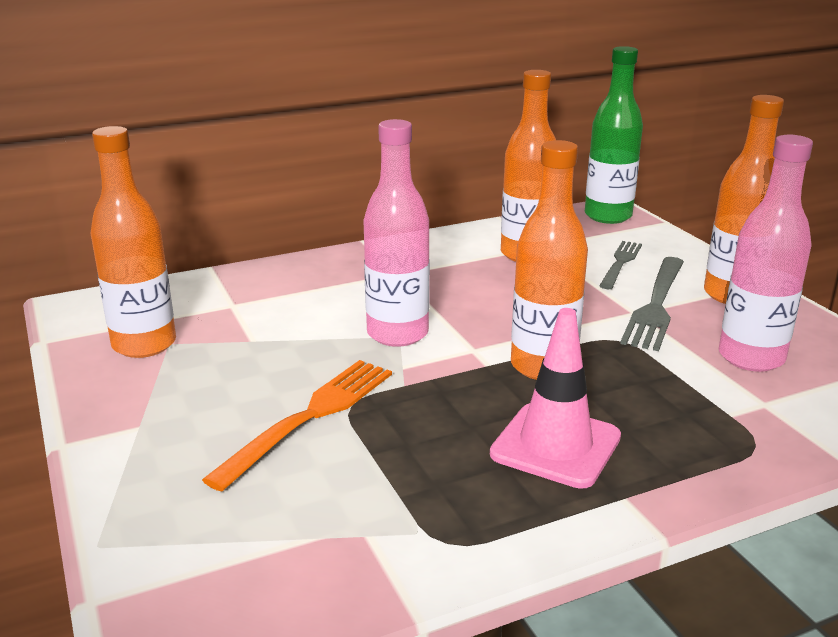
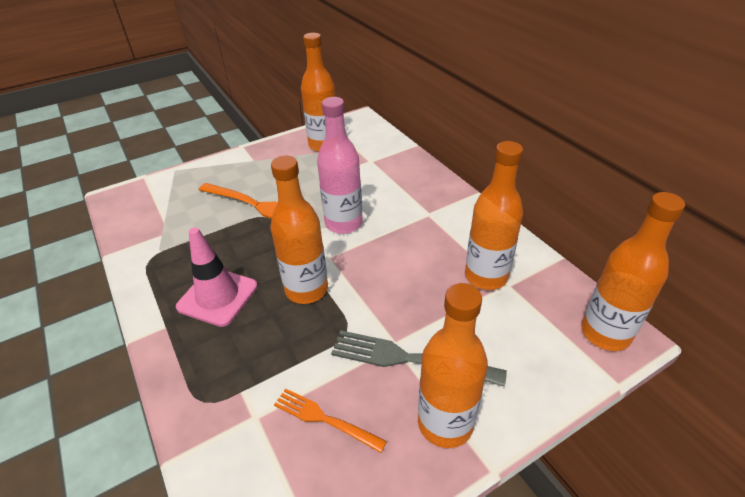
camera: 85 degrees right, 15 degrees up
(608, 216) = (605, 333): green bottle -> orange bottle
(620, 263) = (491, 338): grey fork -> none
(751, 357) = (324, 419): pink bottle -> orange fork

